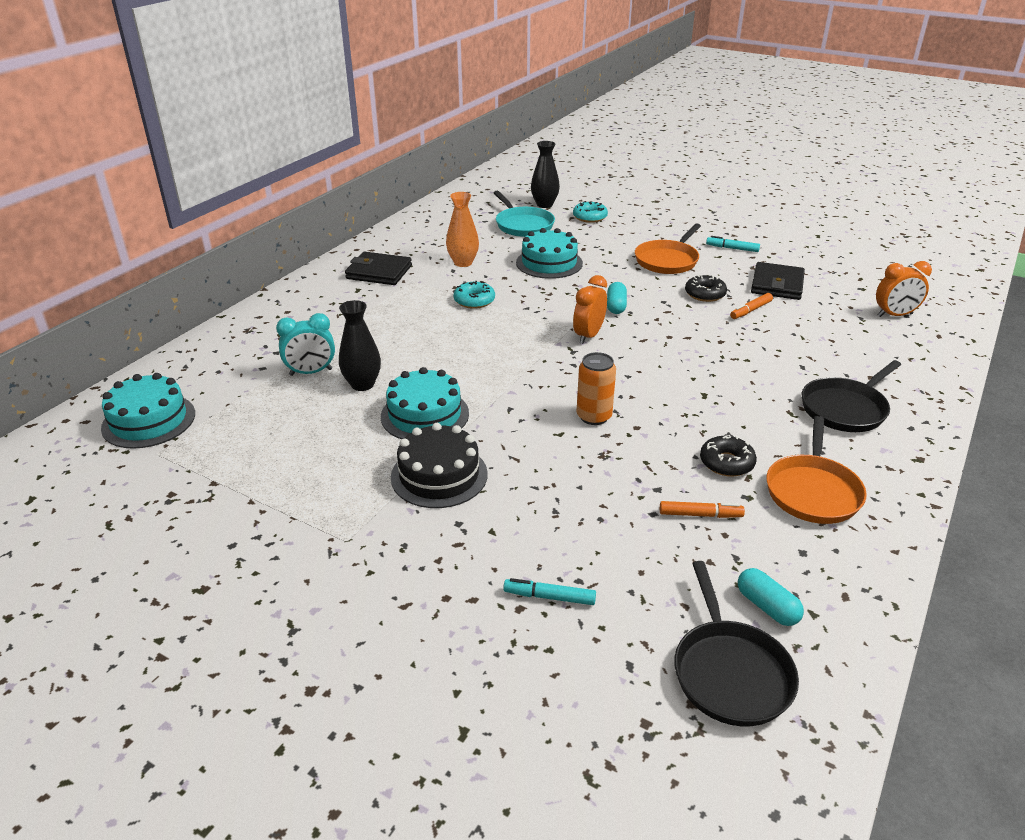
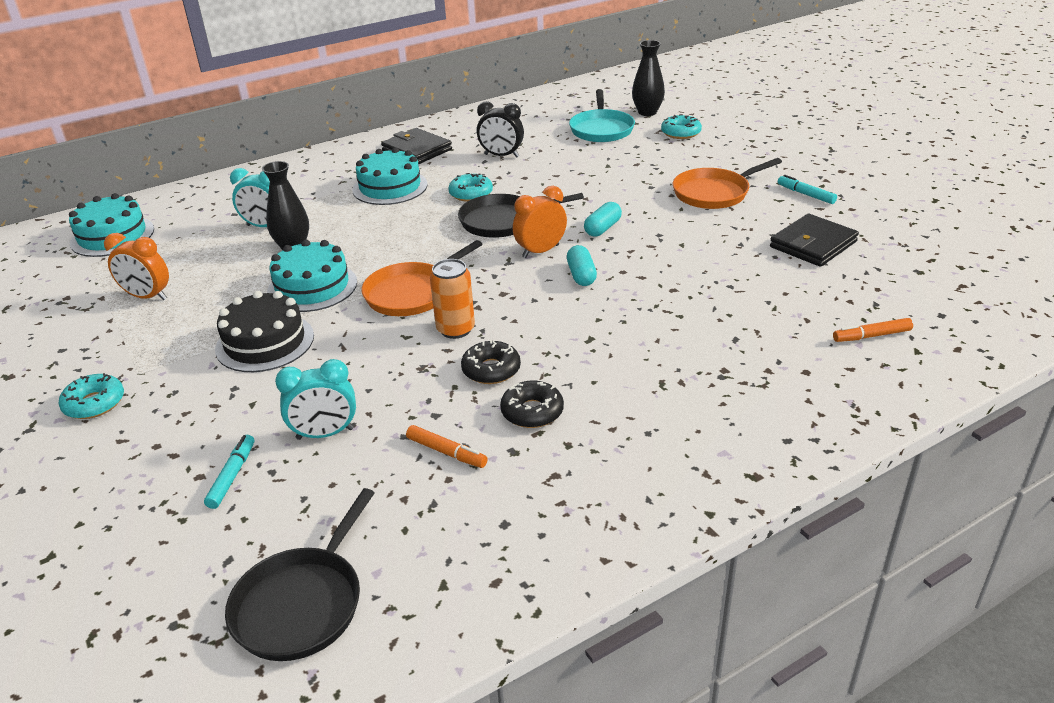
camera: 30 degrees right, 0 degrees up
(335, 582) = (94, 403): none -> turquoise donut
(463, 263) = (501, 156): orange vase -> black clock
(549, 263) = (584, 172): turquoise cake -> turquoise cake (390, 187)
(549, 597) = (232, 476): turquoise marker -> turquoise marker turned 60 degrees clockwise
(587, 534) = (325, 434): none -> turquoise clock
(705, 294) = (714, 237): black donut -> black donut (491, 370)
(750, 310) = (746, 265): orange marker -> orange marker (871, 336)
(767, 606) = (406, 560): turquoise capsule -> turquoise capsule (581, 275)
(813, 491) = (588, 469): orange pan -> orange pan (412, 293)
(845, 409) = (731, 397): black pan -> black pan (502, 221)
(894, 315) = (925, 311): orange clock -> orange clock (147, 297)

